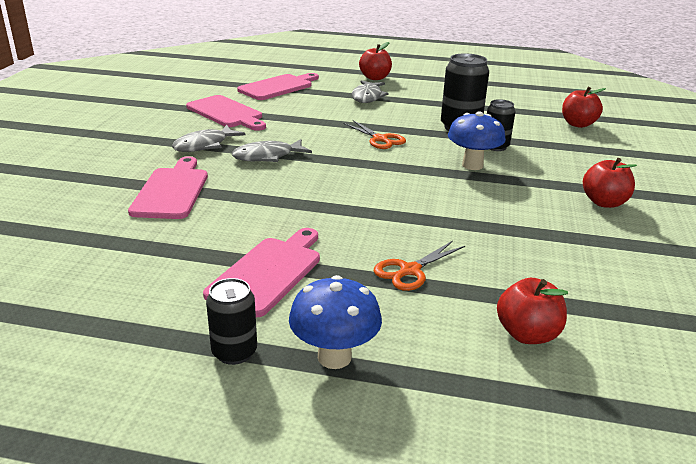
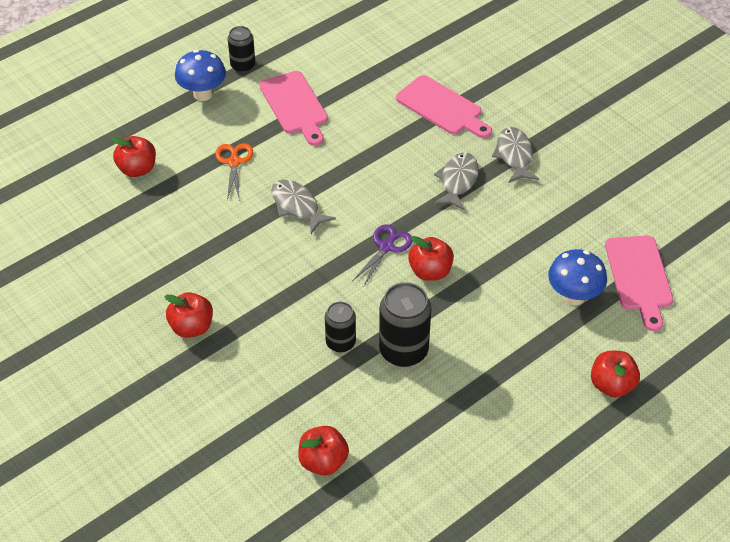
camera: 130 degrees right, 20 degrees up
(226, 113) = (584, 201): pink cutting board -> none
(367, 97) = (549, 334): grey fish -> grey fish (297, 206)
(380, 139) = (430, 271): orange scissors -> red apple
(384, 160) = (386, 247): none -> purple scissors
(472, 165) = (324, 296): blue mushroom -> blue mushroom (573, 296)

